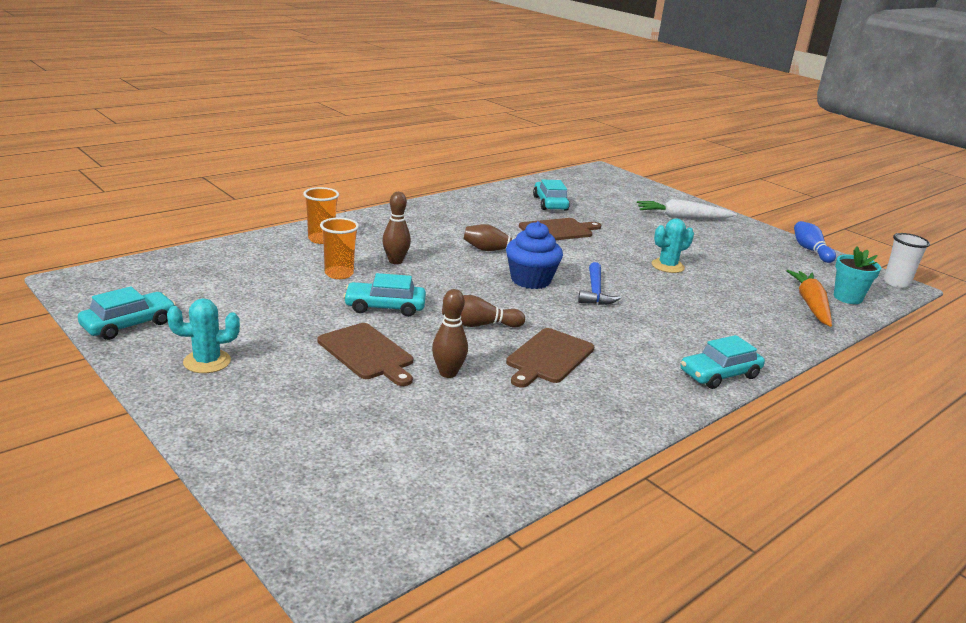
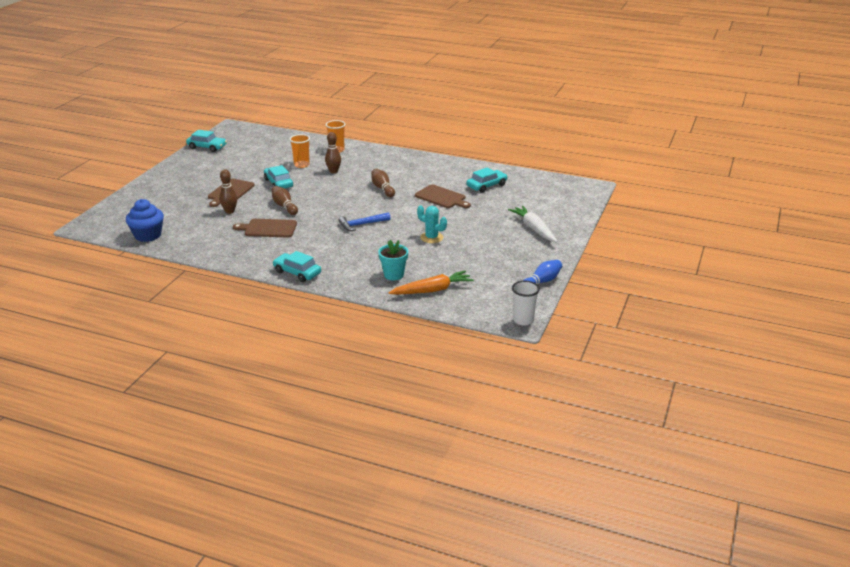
camera: 65 degrees right, 5 degrees up
(207, 362) = (192, 168): turquoise cactus -> none
(530, 280) = (354, 206): blue cupcake -> blue cupcake (148, 235)
(847, 298) = (463, 302): turquoise flower pot -> turquoise flower pot (393, 275)

